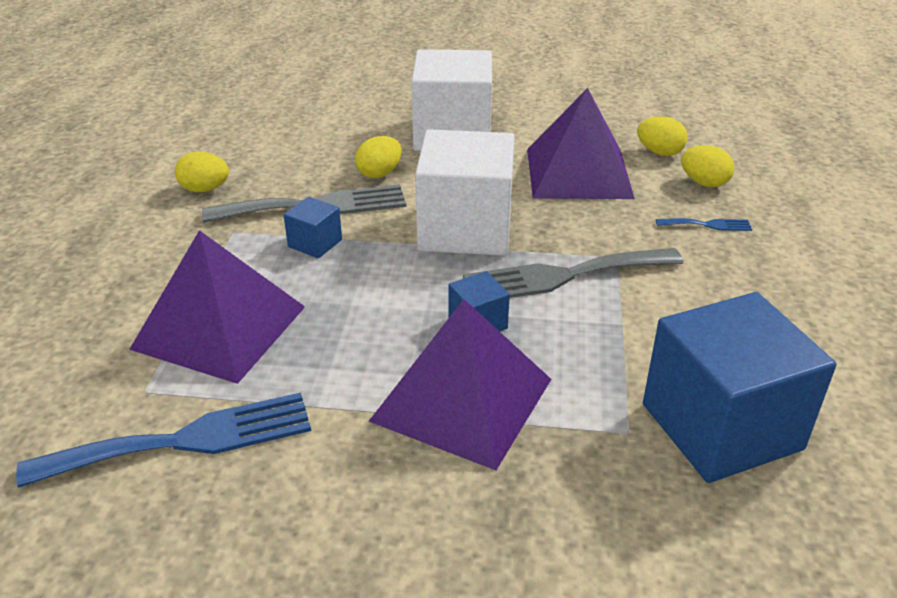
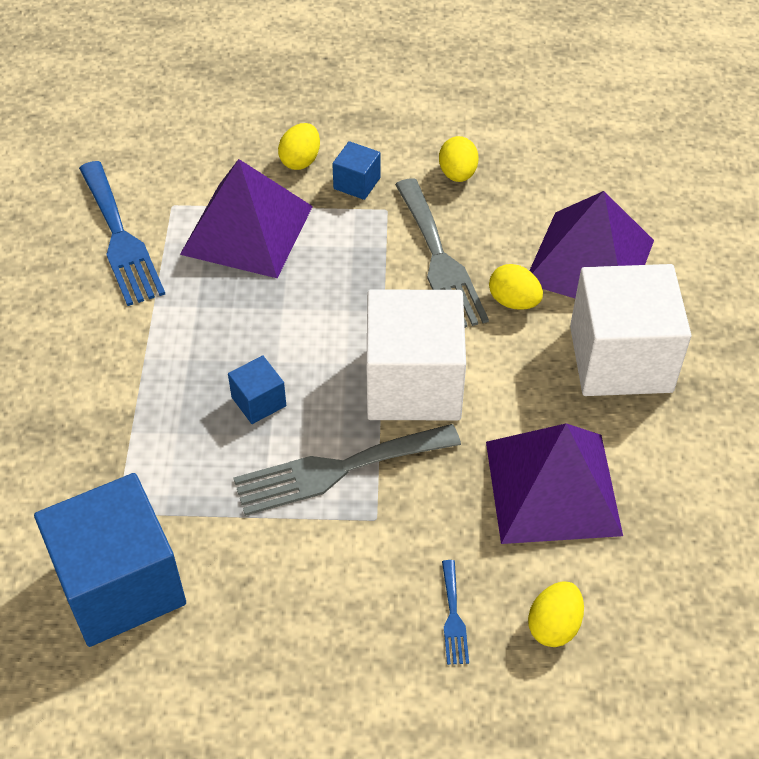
camera: 85 degrees right, 15 degrees up
(315, 243) = (374, 269): blue cube -> blue cube (357, 183)
(462, 399) = (159, 396): purple pyramid -> purple pyramid (590, 261)
(564, 276) = (338, 469): grey fork -> grey fork turned 90 degrees counterclockwise
(659, 152) = (626, 581): yellow egg -> yellow egg (300, 160)

